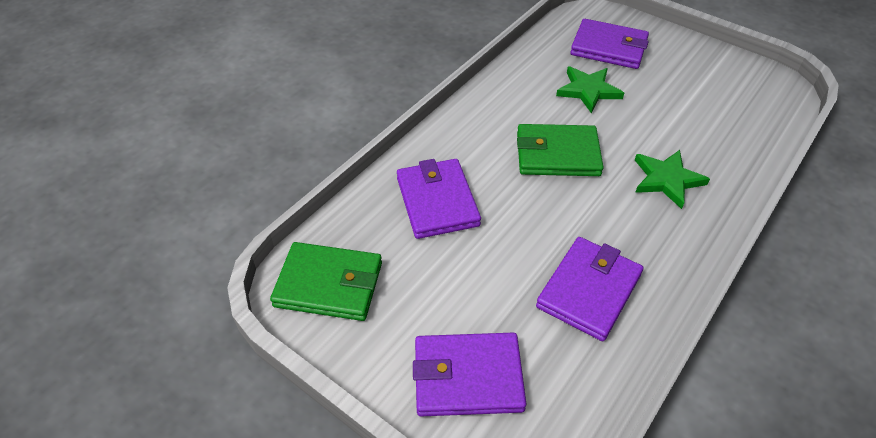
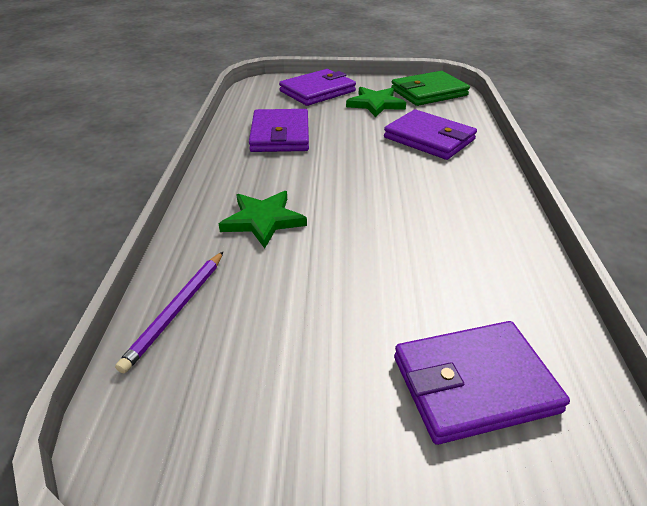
camera: 145 degrees right, 10 degrees down
(557, 154) = (382, 201): green wallet -> none
(588, 90) = (423, 285): green star -> green star (375, 104)
(752, 139) = (177, 310): none -> purple pencil

